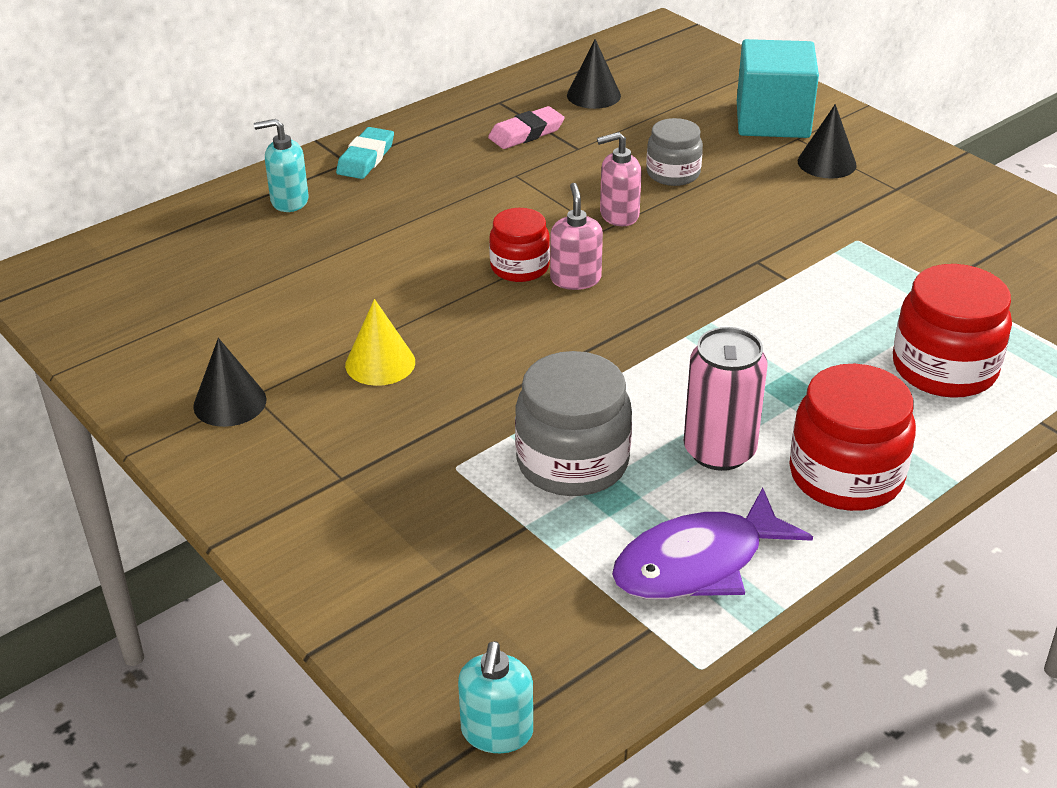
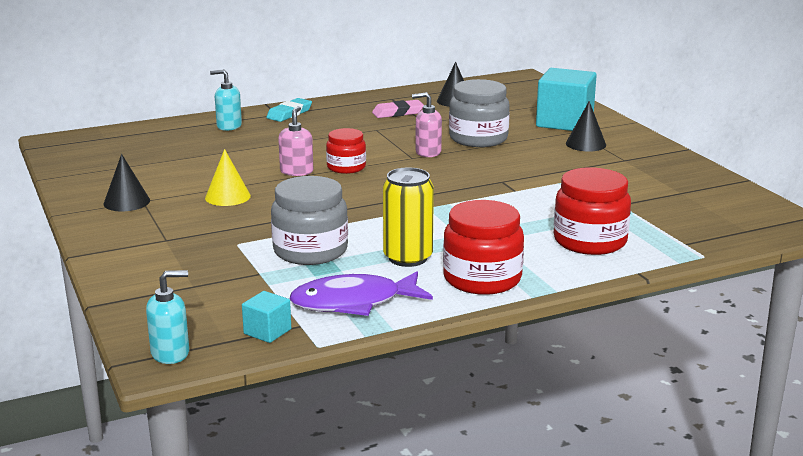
camera: 15 degrees right, 15 degrees down
(497, 732) = (170, 353): turquoise soap dispenser -> turquoise soap dispenser turned 135 degrees counterclockwise
(575, 279) = (377, 176): pink soap dispenser -> pink soap dispenser (296, 171)
(611, 652) = (267, 331): none -> turquoise cube
(673, 173) = (478, 138): grey jar -> grey jar, size x1.61
(719, 451) = (408, 258): pink can -> yellow can

